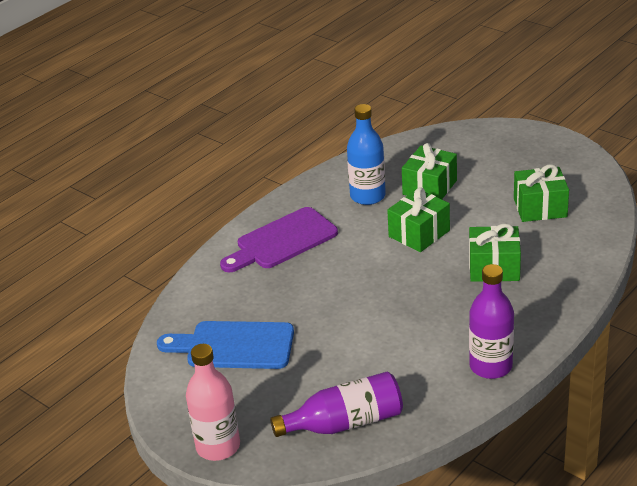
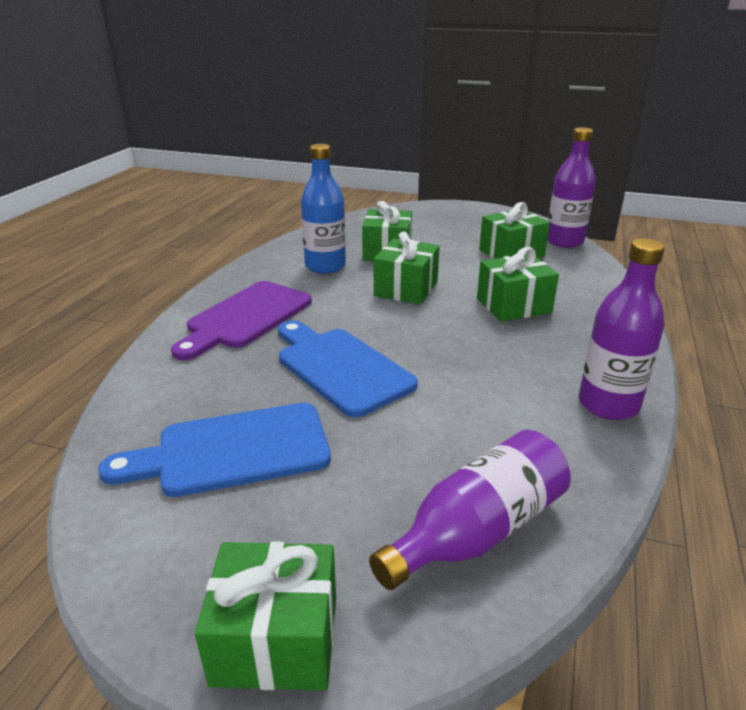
camera: 25 degrees left, 5 degrees down
(218, 446) = (276, 639): pink bottle -> green gift
(327, 299) = (340, 367): none -> blue cutting board
(603, 201) = (564, 241): none -> purple bottle

